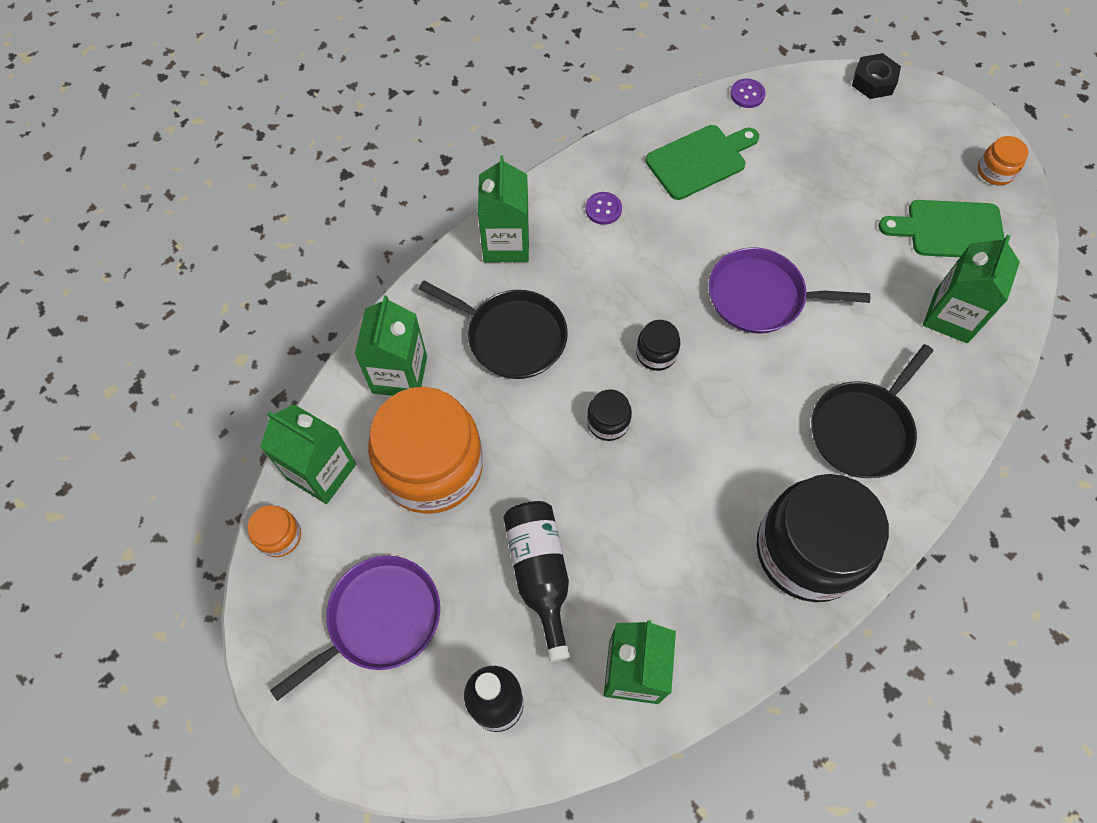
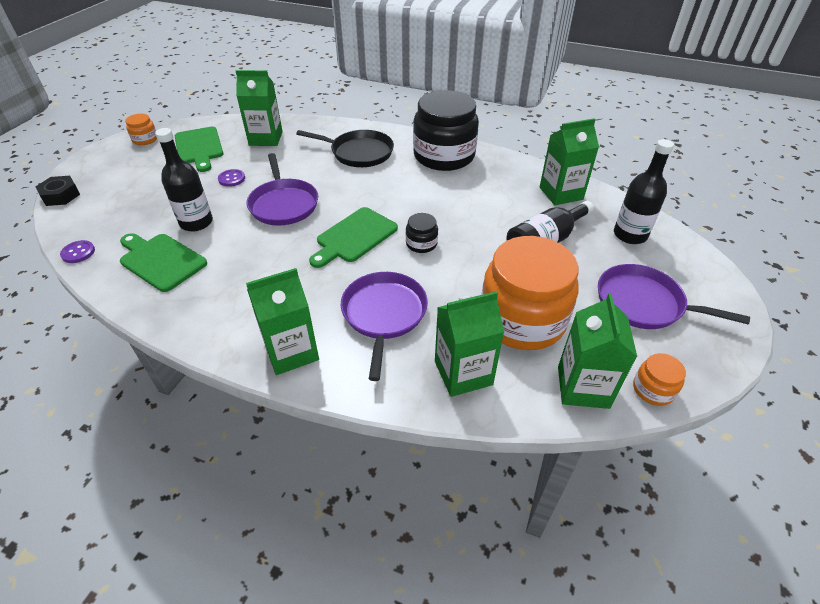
camera: 115 degrees left, 20 degrees down
(511, 336) = (384, 314): black pan -> purple pan
(603, 209) = (230, 301): purple button -> purple button (232, 179)
(656, 353) = (354, 237): black jar -> green cutting board
(759, 201) = (196, 222): none -> black bottle

